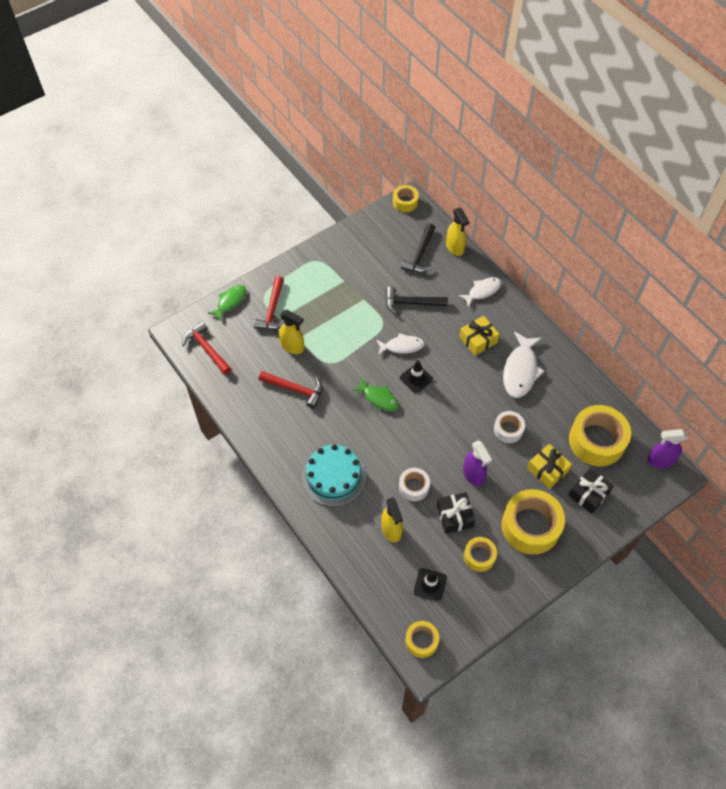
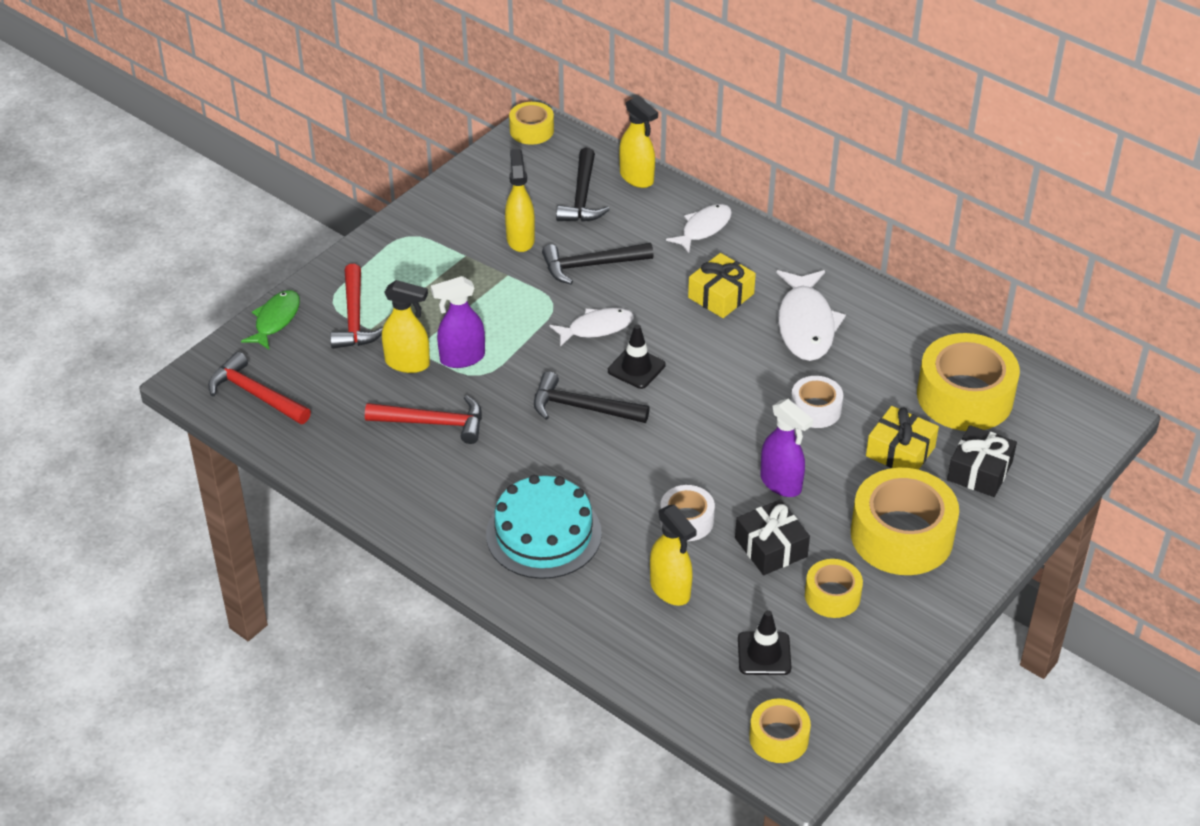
camera: 15 degrees left, 15 degrees down
(377, 276) = (520, 239): none -> yellow spray bottle
(378, 398) = (582, 407): green fish -> black hammer
(660, 460) = (1076, 403): purple spray bottle -> purple spray bottle (462, 358)

